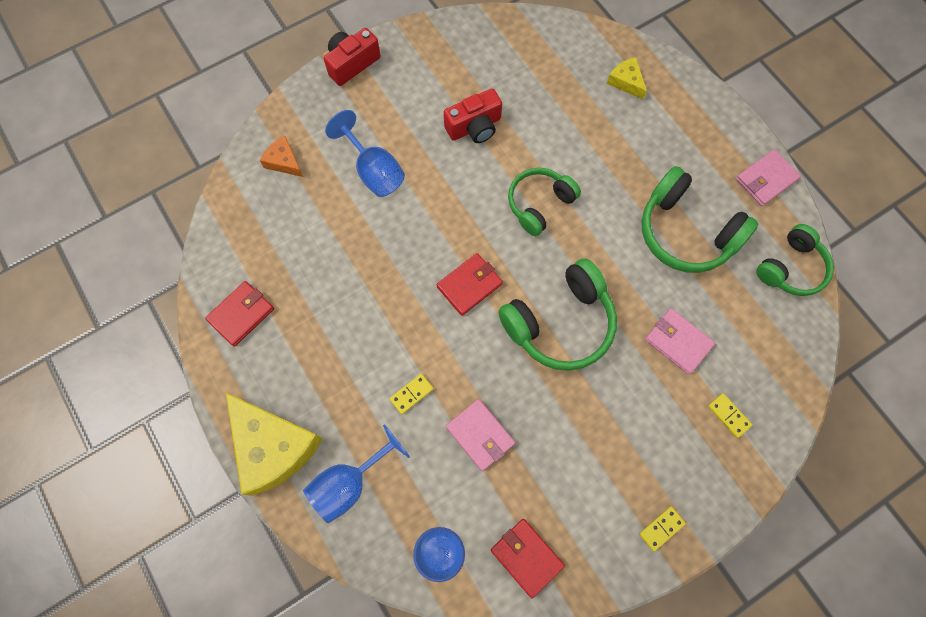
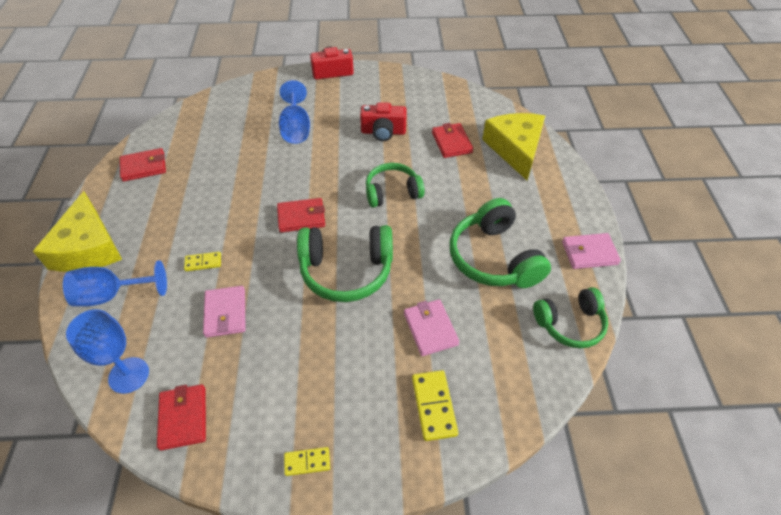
camera: 30 degrees right, 20 degrees down
(284, 161) = (246, 102): orange cheese -> none
(556, 105) = (451, 142): none -> red wallet
(626, 81) = (515, 149): yellow cheese -> yellow cheese, size x2.09
(729, 415) = (434, 406): yellow domino -> yellow domino, size x1.63

